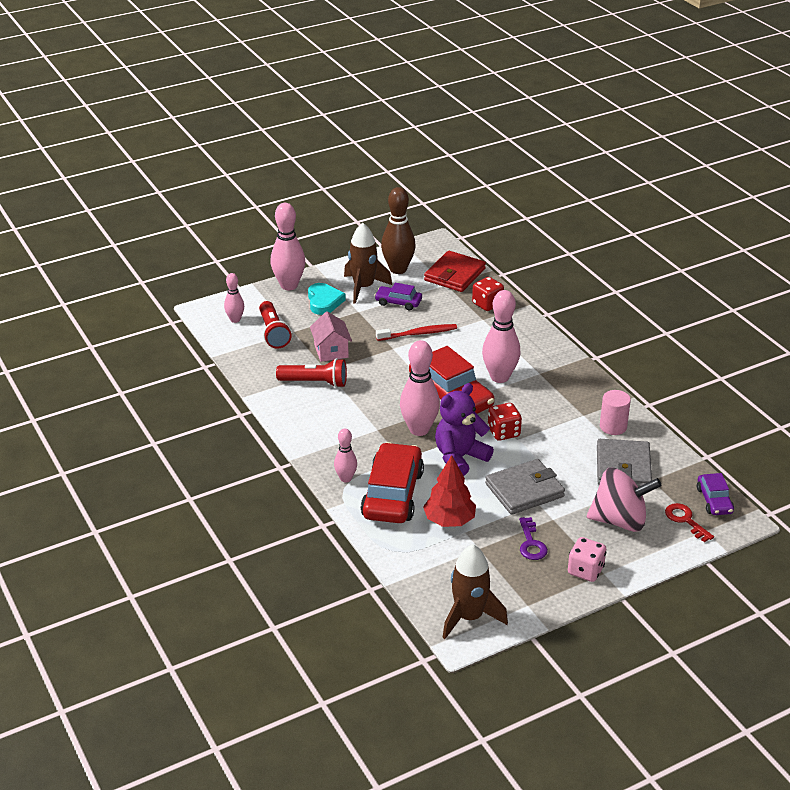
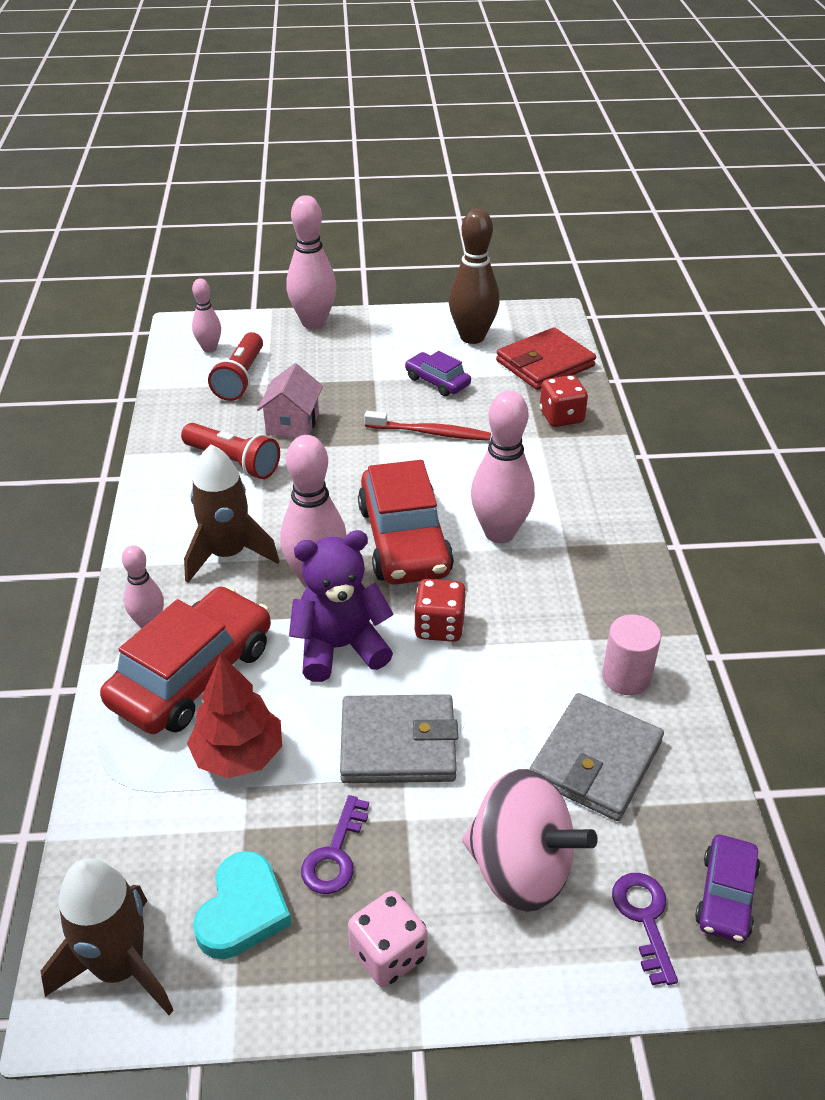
camera: 25 degrees right, 5 degrees up
(324, 301) = (340, 355): turquoise heart -> turquoise heart (243, 910)
(363, 287) = (407, 349): brown rocket -> brown rocket (228, 554)
(685, 520) = (644, 918): red key -> purple key

